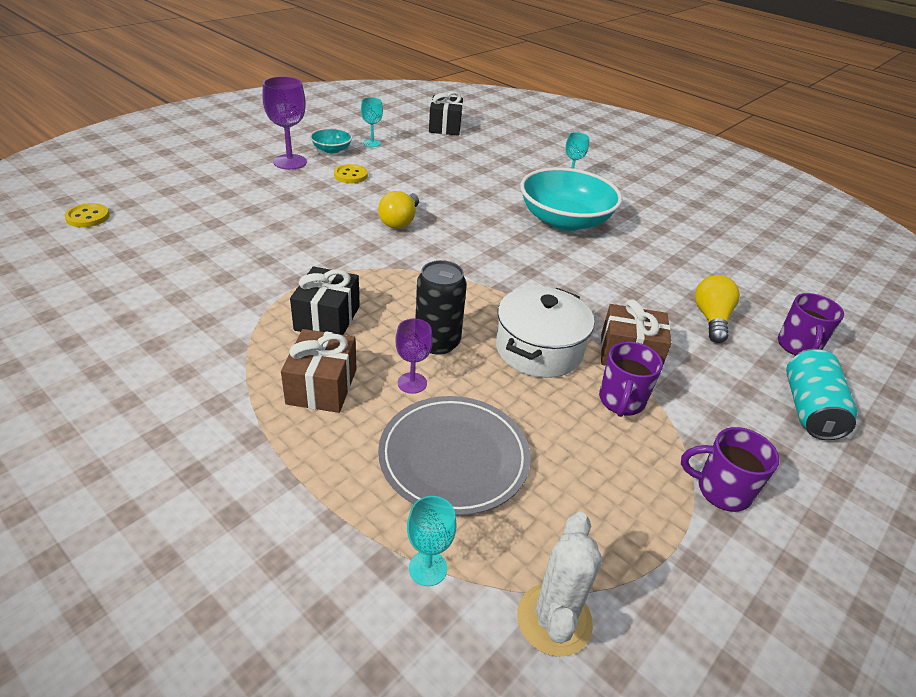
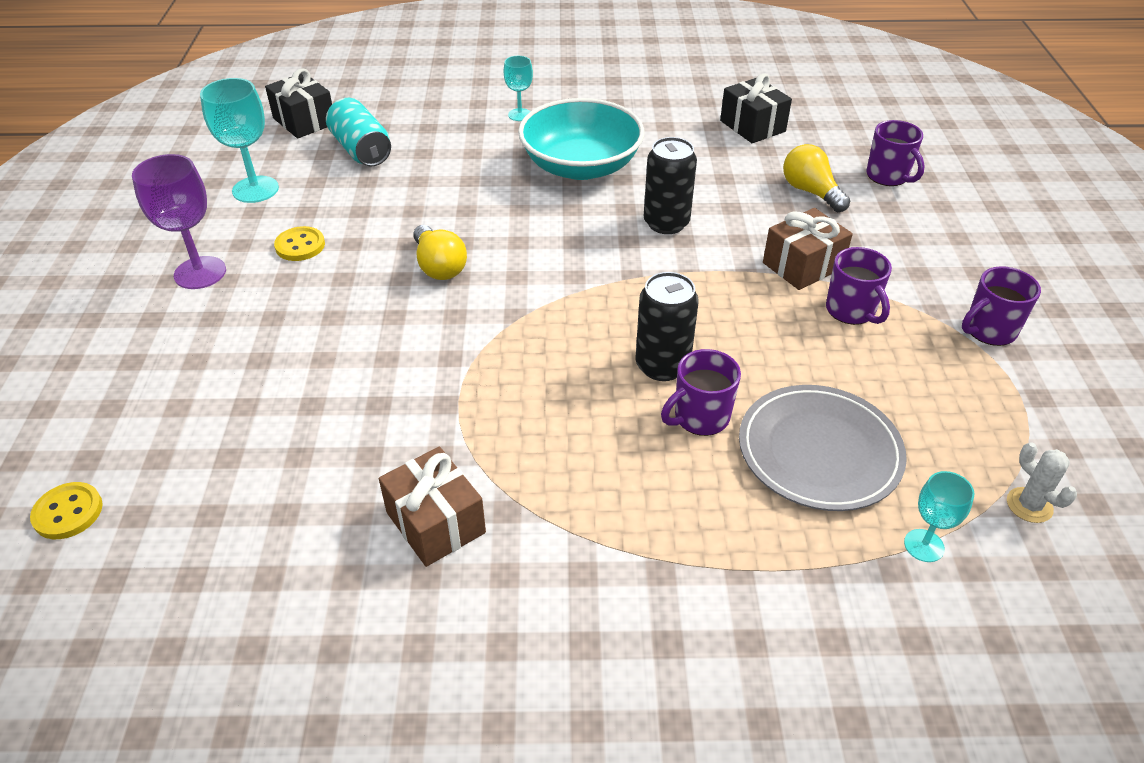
camera: 40 degrees left, 5 degrees up
(322, 386) = (640, 481): brown gift -> brown gift (436, 522)
(327, 318) = (539, 417): black gift -> black gift (752, 126)
(332, 149) = (223, 226): turquoise bowl -> none
(372, 143) = (255, 189): turquoise goblet -> turquoise goblet, size x1.71
(412, 383) = (700, 417): purple goblet -> purple mug
(538, 349) = (741, 311): white pot -> none
(554, 619) = (1029, 505): white cactus -> white cactus, size x0.63
(570, 276) = (666, 223): none -> black can
(809, 409) = (955, 226): turquoise can -> turquoise can (361, 150)

